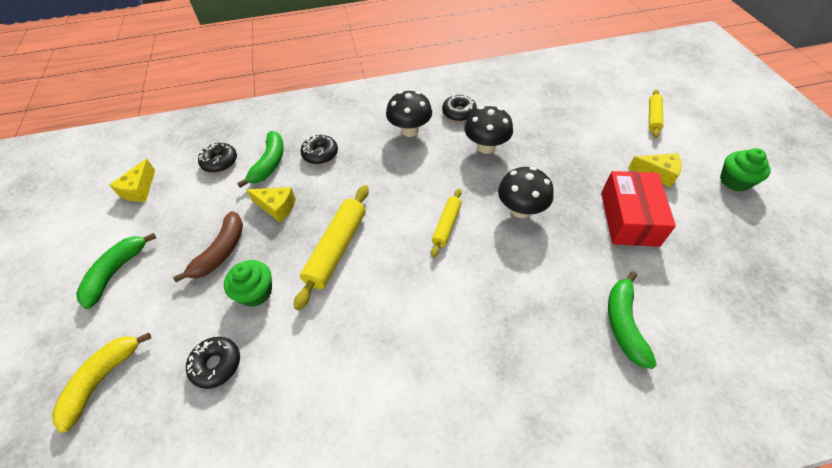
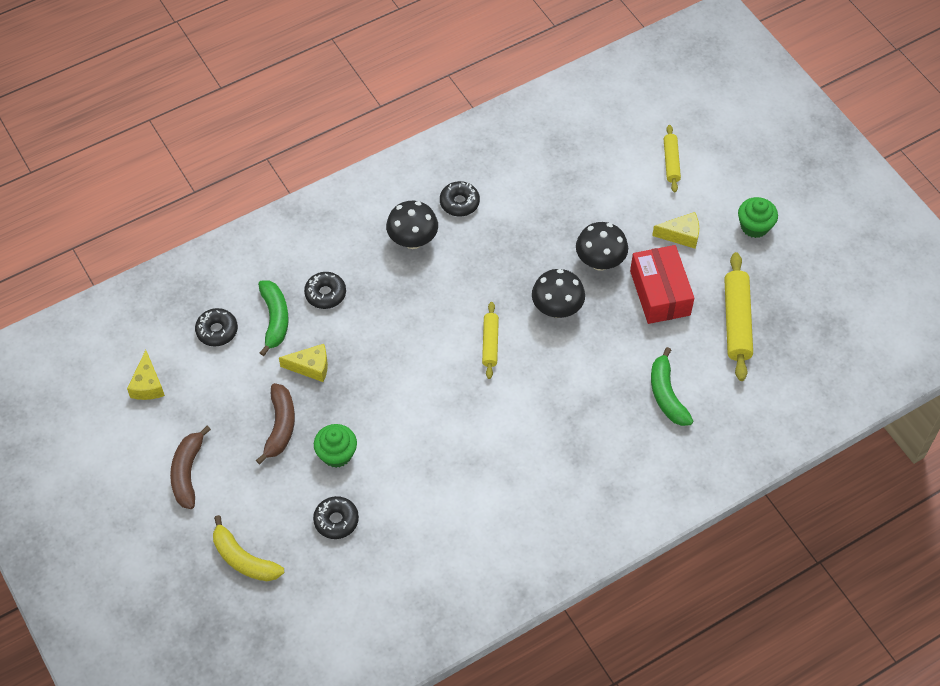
camera: 20 degrees left, 5 degrees up
(102, 380) = (244, 559): yellow banana -> yellow banana turned 60 degrees counterclockwise
(116, 272) = (188, 472): green banana -> brown banana
(337, 249) = (393, 394): yellow rolling pin -> yellow rolling pin (737, 321)
(486, 147) = (503, 242): black mushroom -> black mushroom (600, 262)

